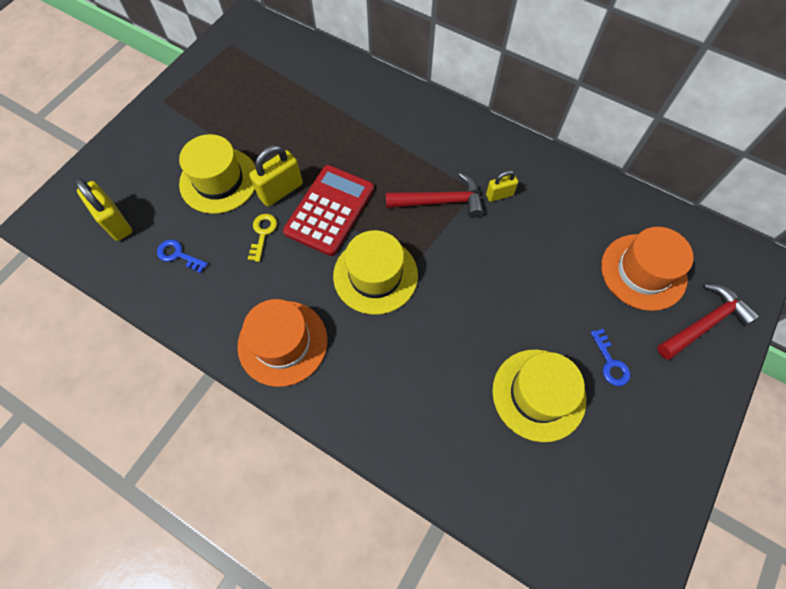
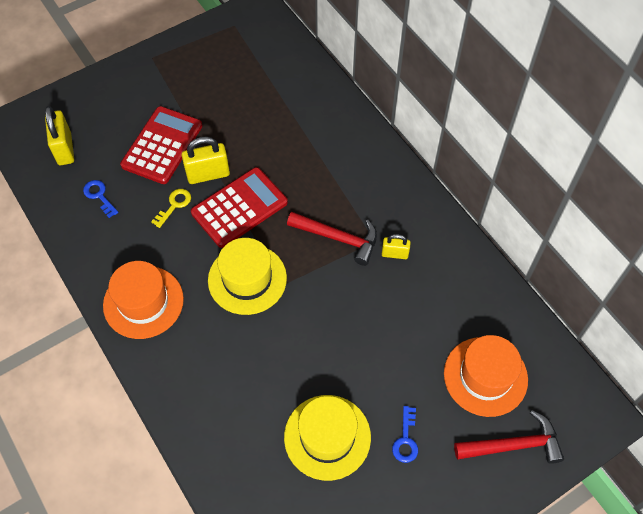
camera: 25 degrees right, 5 degrees down
(219, 180) = (162, 145): yellow hat -> red calculator

